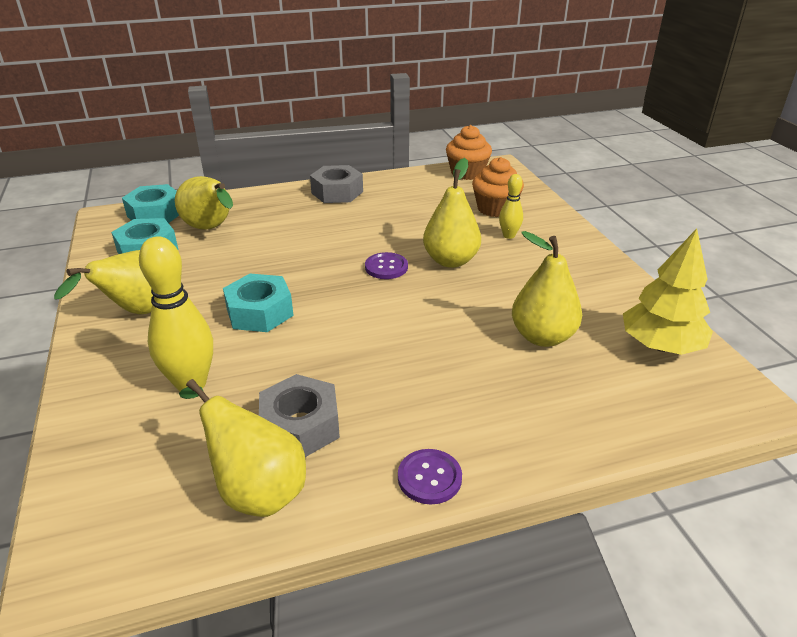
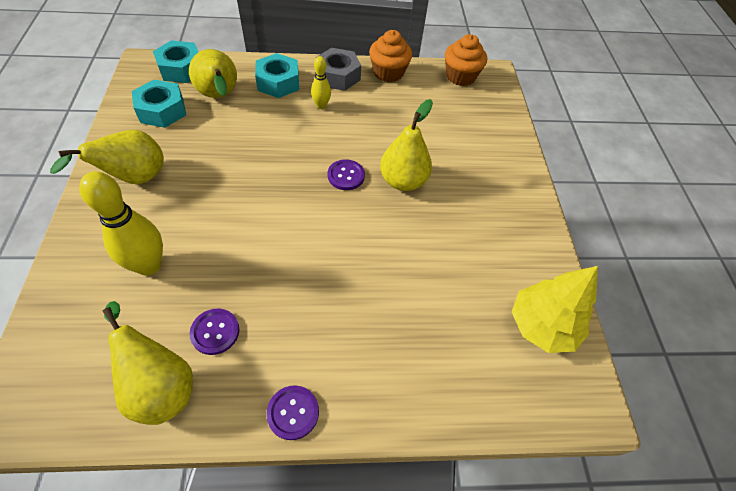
camera: 10 degrees right, 20 degrees up
(260, 312) = (226, 202): turquoise nut -> turquoise nut (278, 82)
(300, 426) = (215, 332): grey nut -> purple button
(495, 209) = (467, 127): orange cupcake -> orange cupcake (388, 73)
(509, 235) = (465, 163): yellow bowling pin -> yellow bowling pin (321, 106)
(542, 337) = (444, 289): yellow pear -> none

